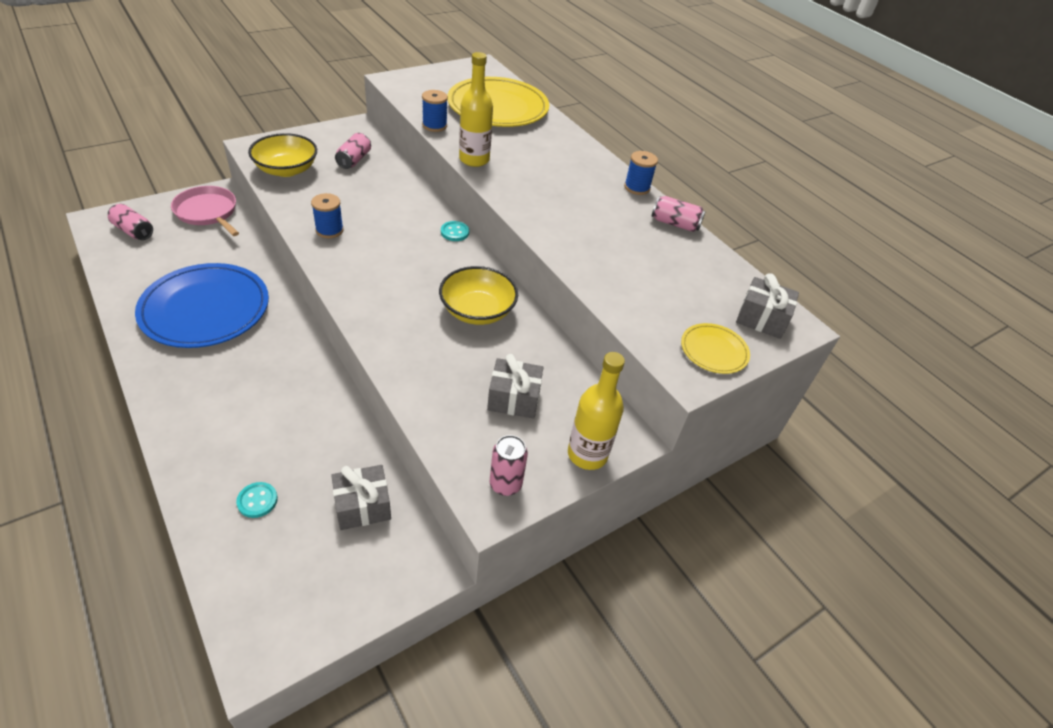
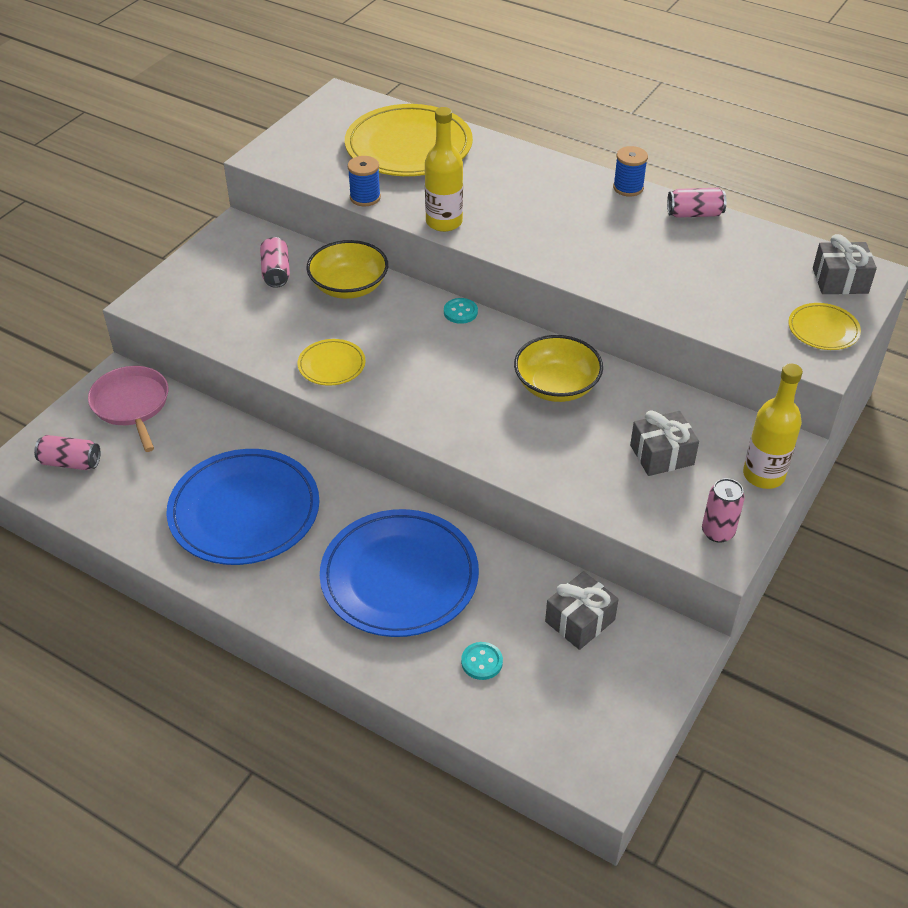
camera: 20 degrees left, 0 degrees up
(207, 212) = (131, 405): pink pan -> pink pan turned 45 degrees clockwise
(262, 404) = (399, 577): none -> blue plate
(286, 169) = (214, 315): yellow bowl -> yellow bowl (349, 286)
(329, 230) = (331, 365): blue spool -> yellow plate

